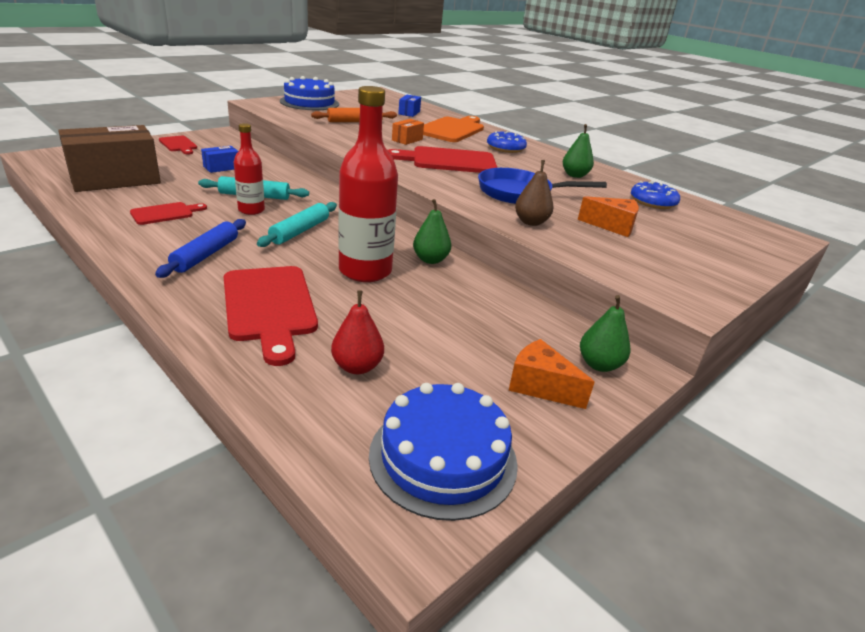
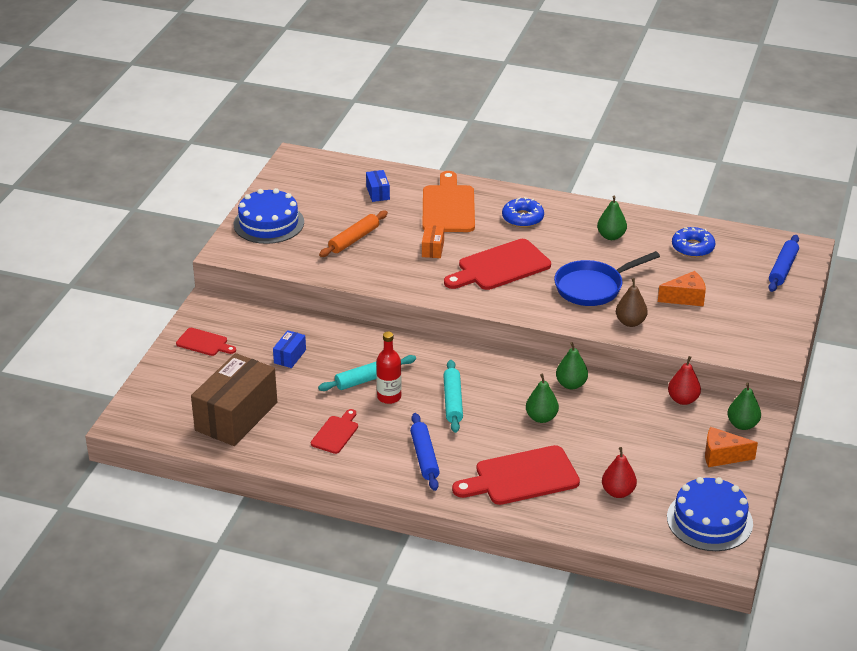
camera: 25 degrees left, 5 degrees up
(270, 307) = (521, 477): red cutting board -> red cutting board turned 120 degrees clockwise
(365, 271) = (541, 418): red bottle -> green pear
(542, 314) = (683, 400): none -> red pear
(749, 241) = (783, 269): none -> blue rolling pin

